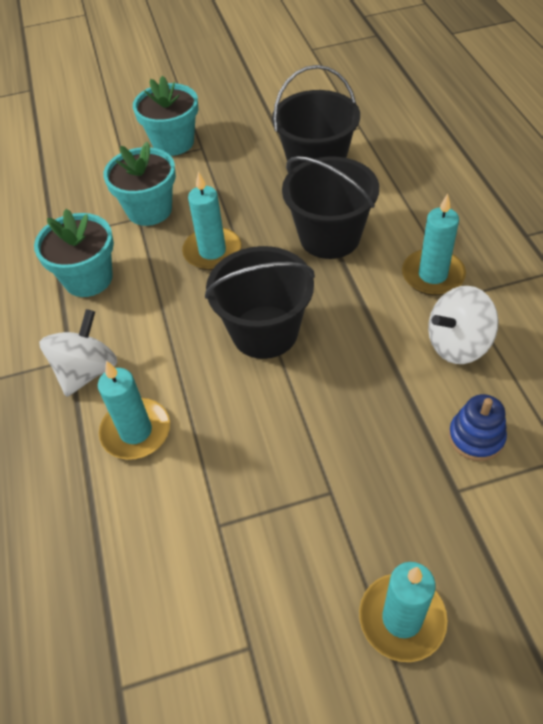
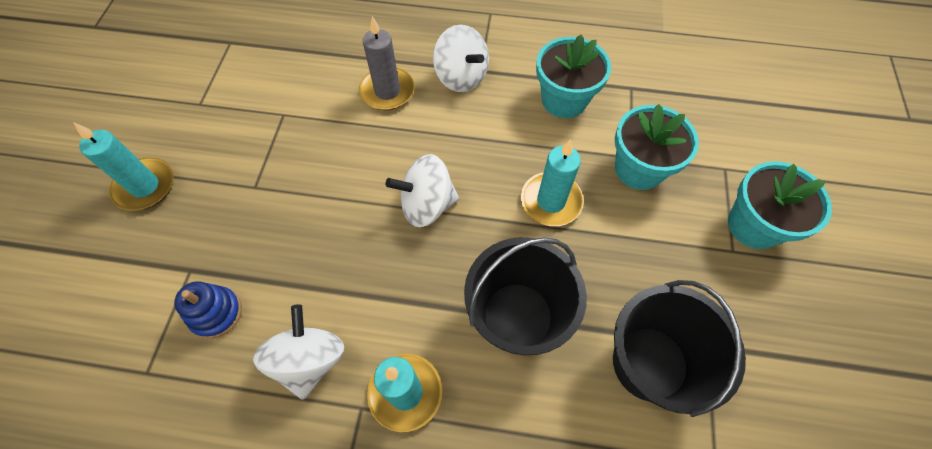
camera: 110 degrees right, 10 degrees up
(136, 431) = (387, 91): turquoise candle -> grey candle
(264, 332) = (426, 205): black bucket -> white spinning top

